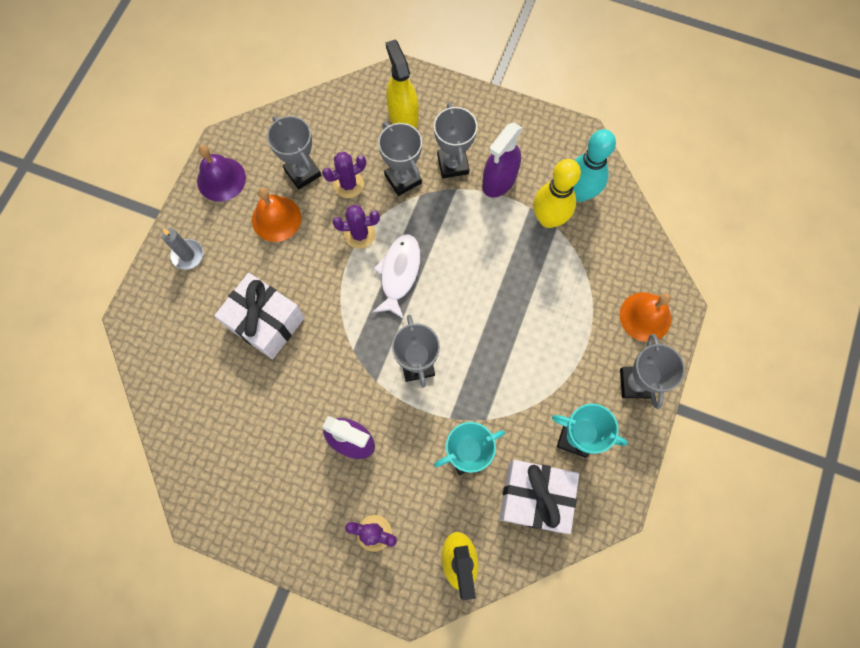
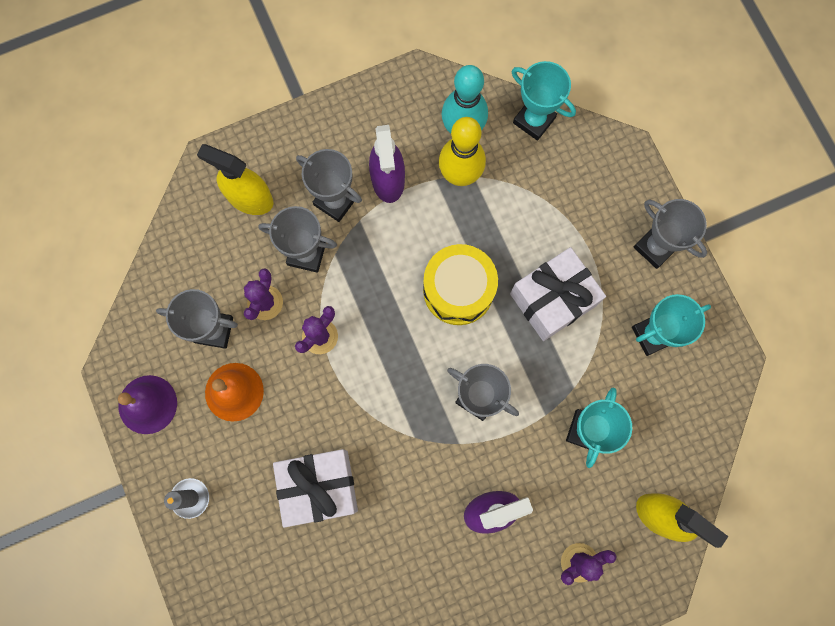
camera: 45 degrees left, 5 degrees up
(399, 273) = (386, 338): white fish -> none
(474, 287) = (458, 290): none -> yellow drum
(534, 497) = (668, 411): white gift -> white gift (553, 299)
(633, 229) = (534, 120): none -> turquoise trophy
(645, 316) = (611, 185): orange bell -> none

